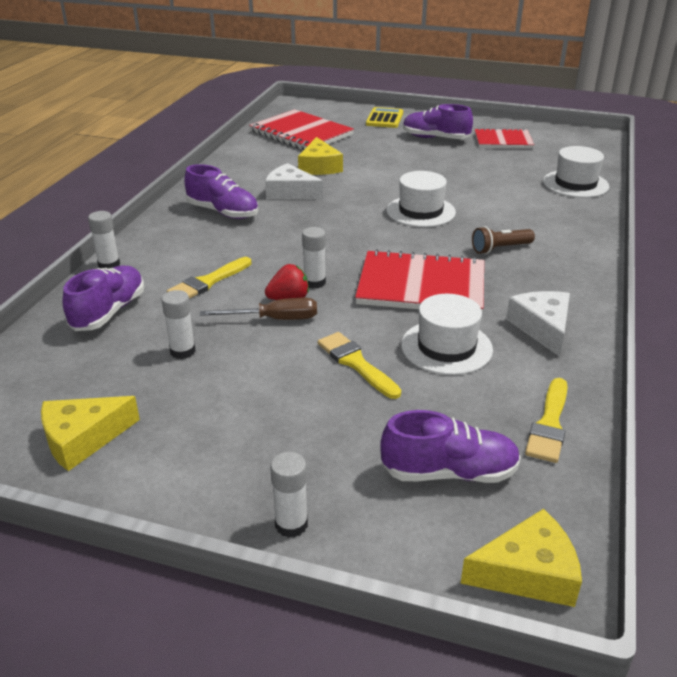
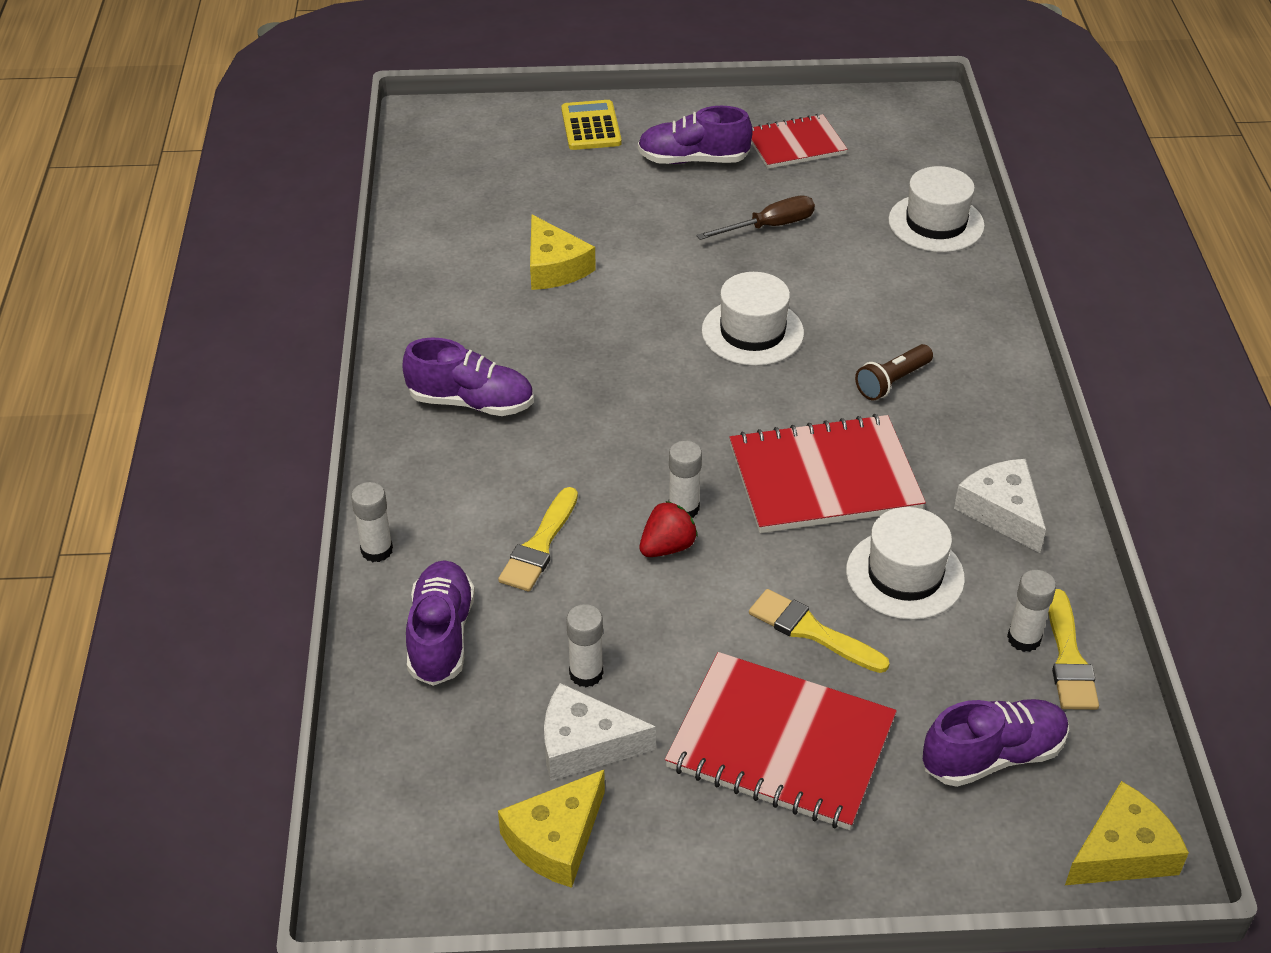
camera: 20 degrees left, 10 degrees up
(274, 319) = (669, 587): brown screwdriver -> brown screwdriver (769, 226)
(290, 193) = (545, 336): white cheese -> white cheese (584, 745)
(291, 524) = (863, 874): white glue stick -> white glue stick (1024, 639)
(301, 133) = (479, 191): red notebook -> red notebook (781, 744)

